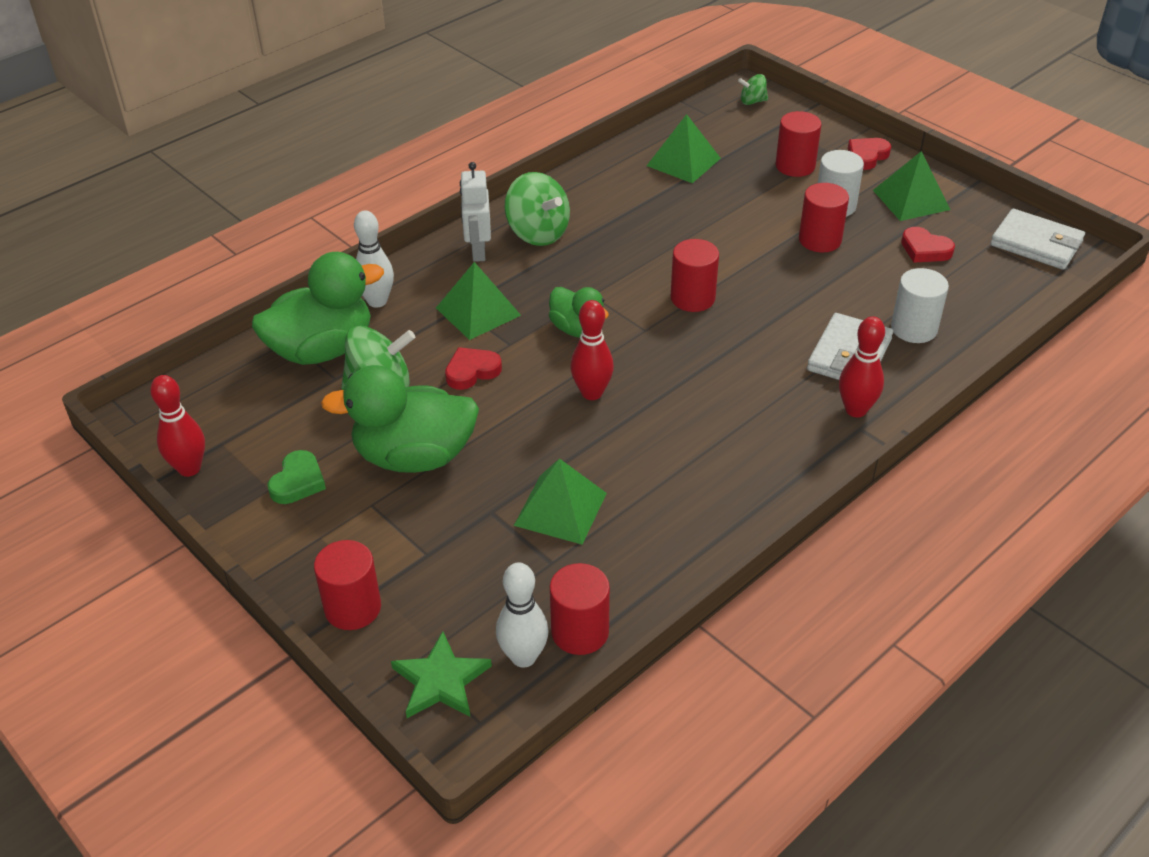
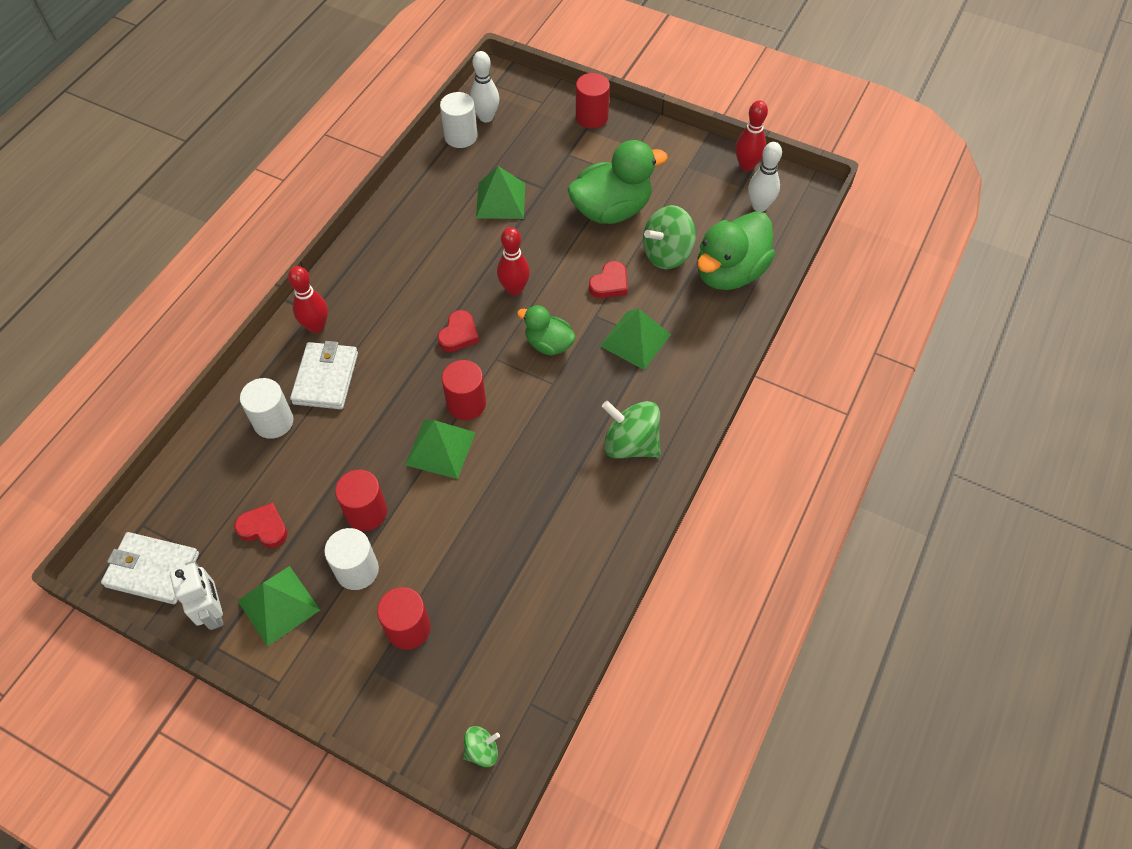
camera: 160 degrees right, 15 degrees up
(298, 482) = (673, 175): green heart -> none
(377, 301) = (720, 327): white bowling pin -> white bowling pin (759, 206)
(441, 680) = (524, 97): green star -> none
(478, 251) = (671, 406): white robot -> white robot (214, 612)
(580, 632) = (461, 136): red cylinder -> white cylinder
(683, 162) = (529, 598): green pyramid -> green pyramid (440, 448)
(867, 156) = (330, 673): red heart -> red heart (459, 334)

